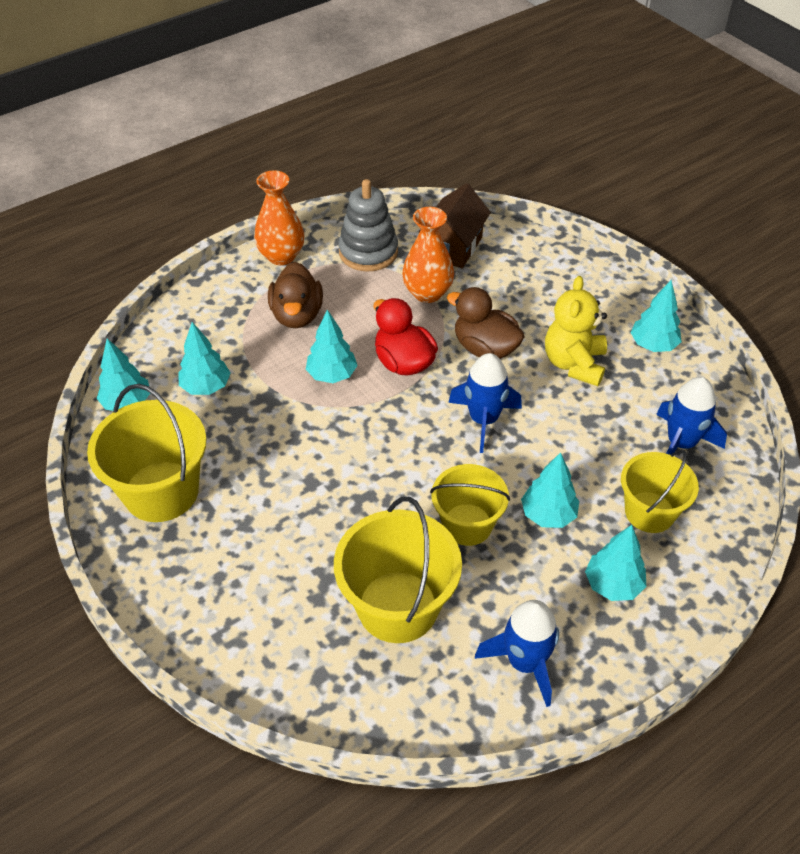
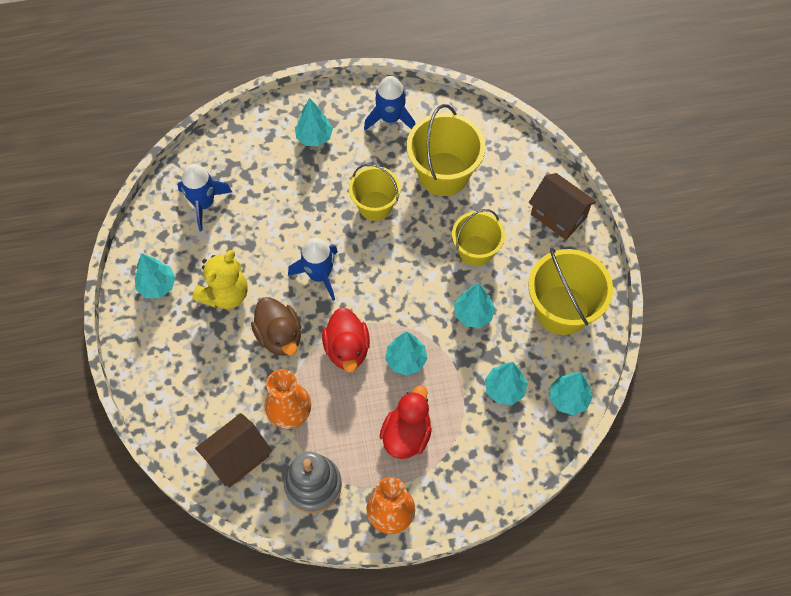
camera: 155 degrees left, 15 degrees up
(202, 612) = (558, 215): none -> brown house
(297, 315) = (406, 434): brown duck -> red duck
(548, 515) = (322, 192): turquoise tree -> turquoise tree (473, 314)
(649, 512) = (260, 169): yellow bucket -> yellow bucket (475, 251)

